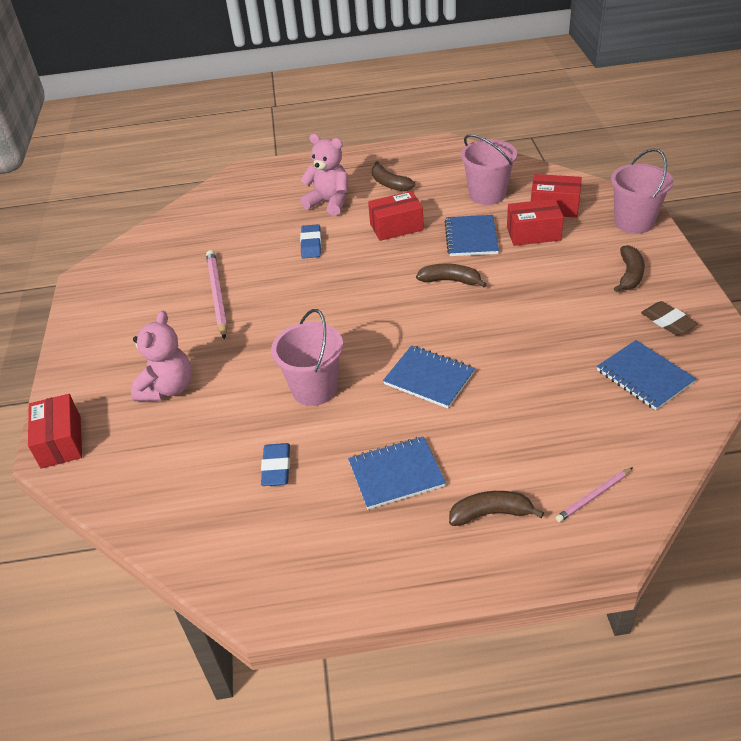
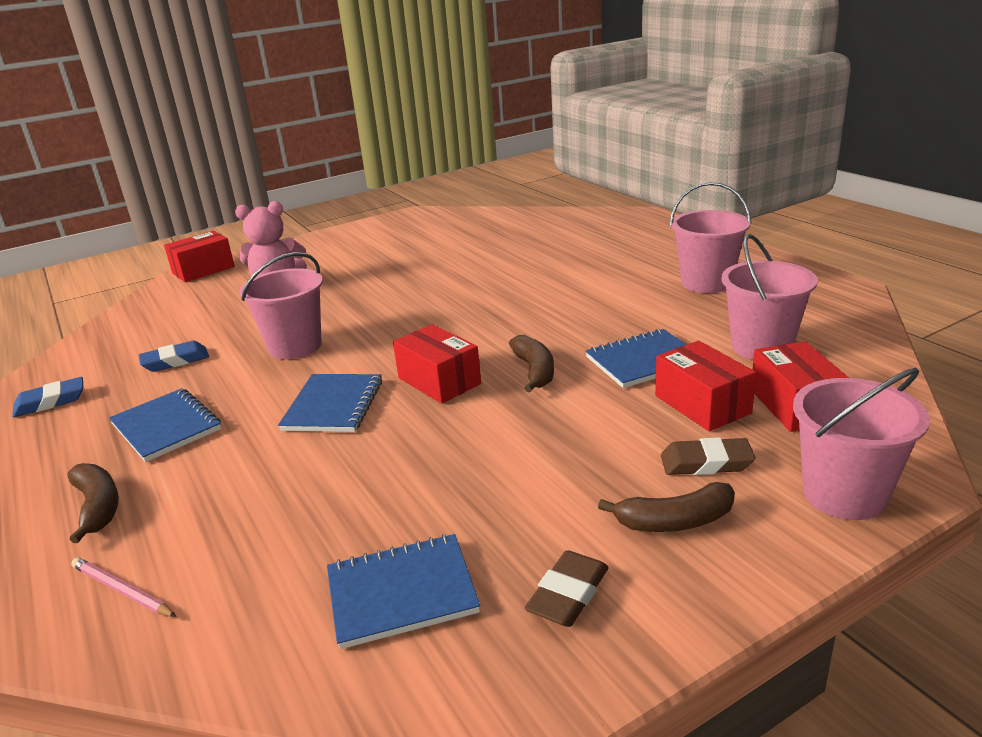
camera: 65 degrees right, 15 degrees down
(217, 295) = (422, 264): pink pencil -> none
(311, 244) = (540, 278): blue eraser -> blue eraser (50, 402)
(329, 202) = (628, 264): pink teddy bear -> none
(390, 184) = (706, 283): brown banana -> pink bucket
(396, 227) = (618, 310): red box -> red box (439, 381)
(588, 250) = (706, 463): none -> brown eraser
(644, 376) = (402, 593): blue notebook -> blue notebook turned 45 degrees clockwise

